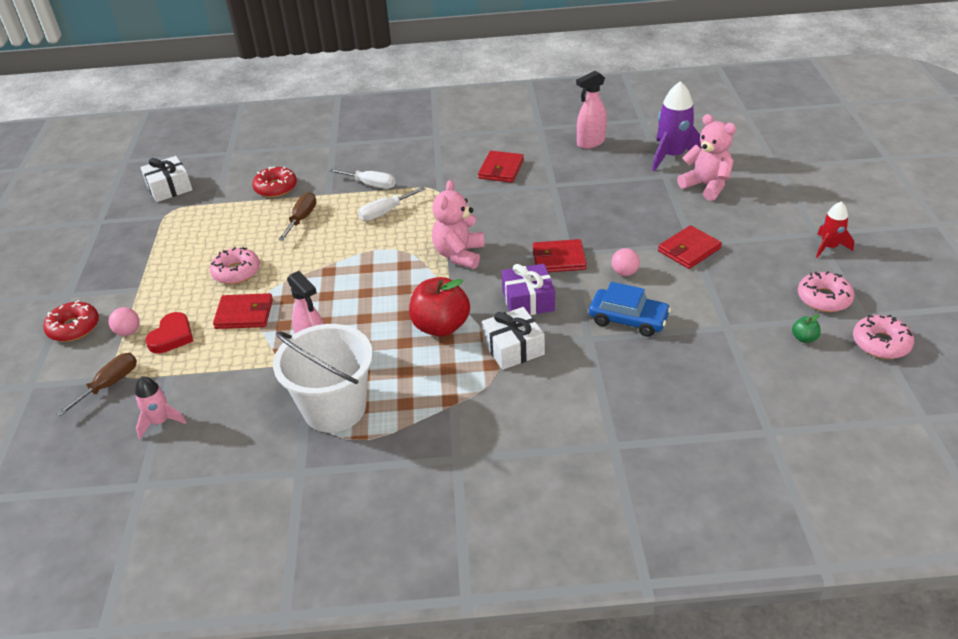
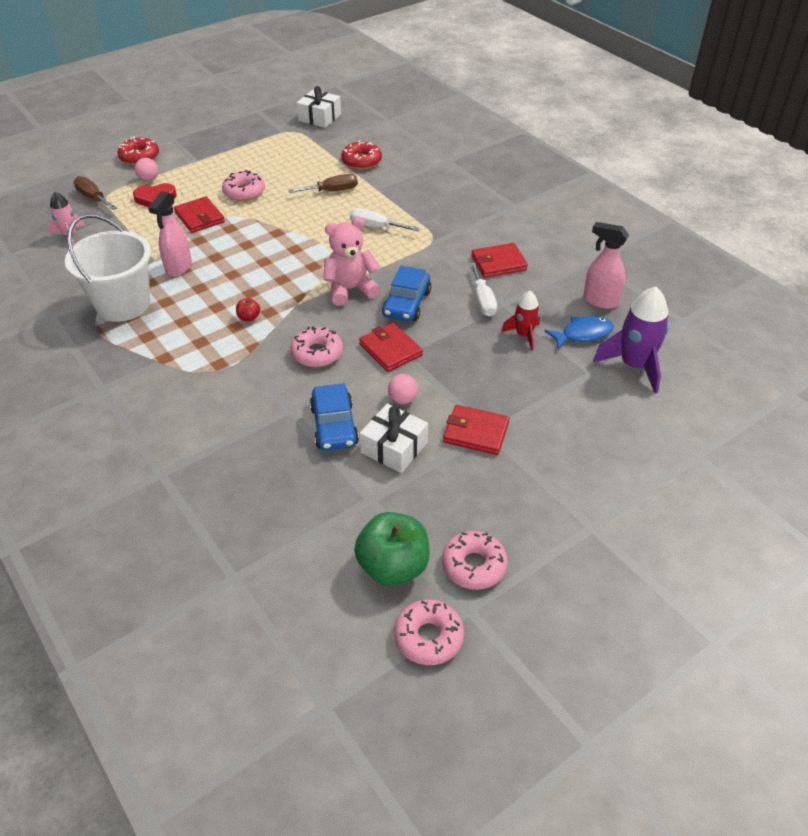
camera: 55 degrees right, 5 degrees up
(109, 384) = (93, 198): brown screwdriver -> brown screwdriver turned 135 degrees counterclockwise
(371, 185) = (408, 203): white screwdriver -> white screwdriver (483, 301)
(441, 326) = (249, 318): red apple -> red apple, size x0.43
(508, 231) = (406, 303): none -> blue car
(513, 348) = (248, 368): white gift -> white gift (394, 447)
(528, 300) = (317, 353): purple gift -> pink donut
(620, 164) = (583, 334): none -> blue fish
(706, 186) = (602, 409): pink teddy bear -> none
(804, 338) = (393, 566): green apple -> green apple, size x2.33
(829, 247) = (574, 545): red rocket -> red rocket (524, 335)

